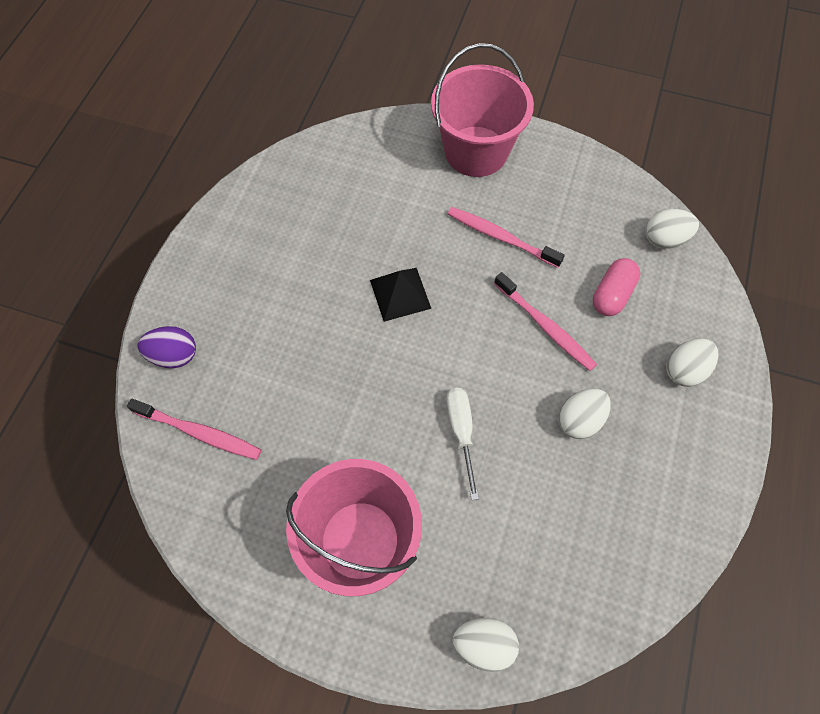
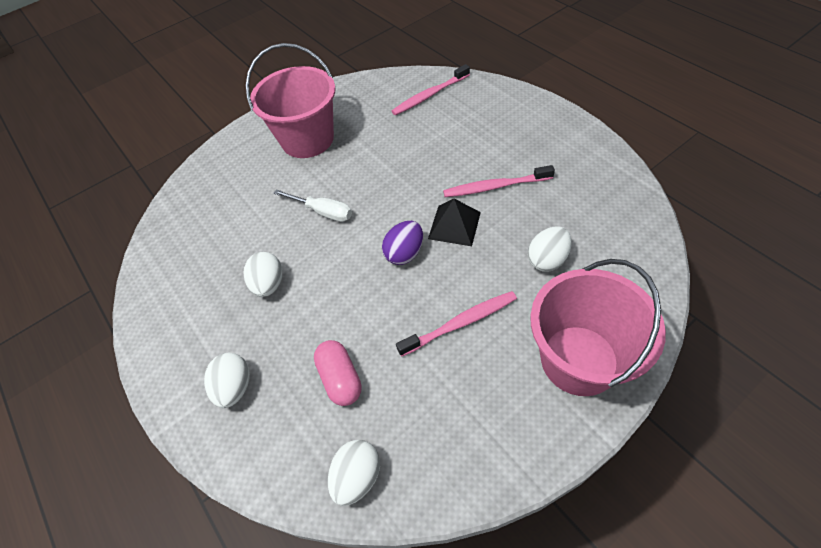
camera: 130 degrees right, 10 degrees down
(174, 355) = (491, 97): purple egg -> purple egg (404, 253)
(483, 645) = (209, 167): white egg -> white egg (547, 260)
(545, 326) = (353, 306): pink toothbrush -> pink toothbrush (495, 186)

